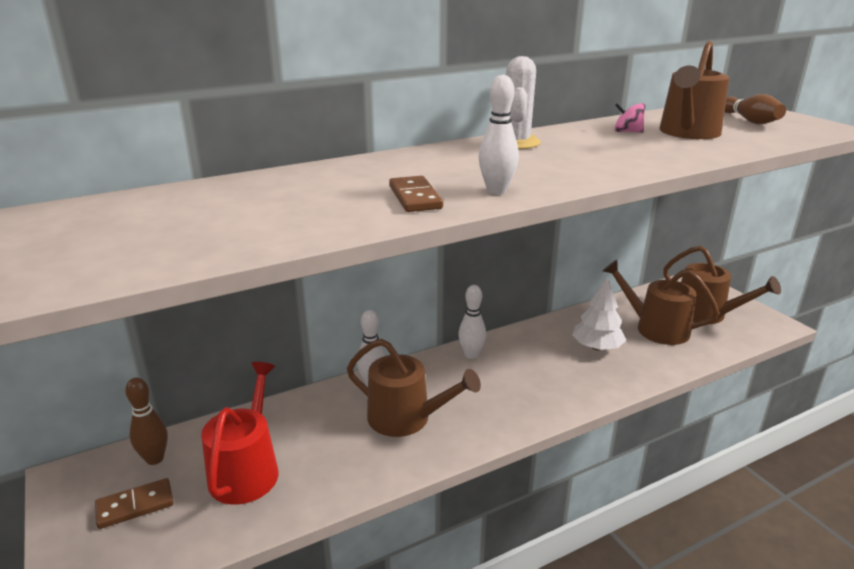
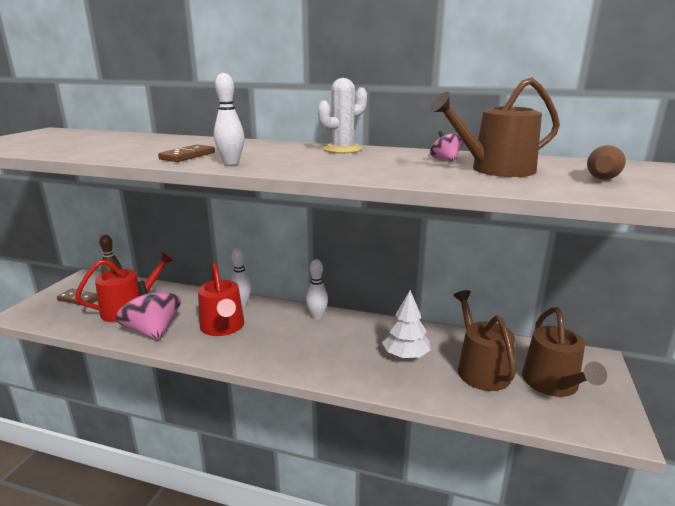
camera: 45 degrees right, 5 degrees down
(337, 472) = (153, 331): none -> pink spinning top
(406, 418) = (223, 327): brown watering can -> red watering can

